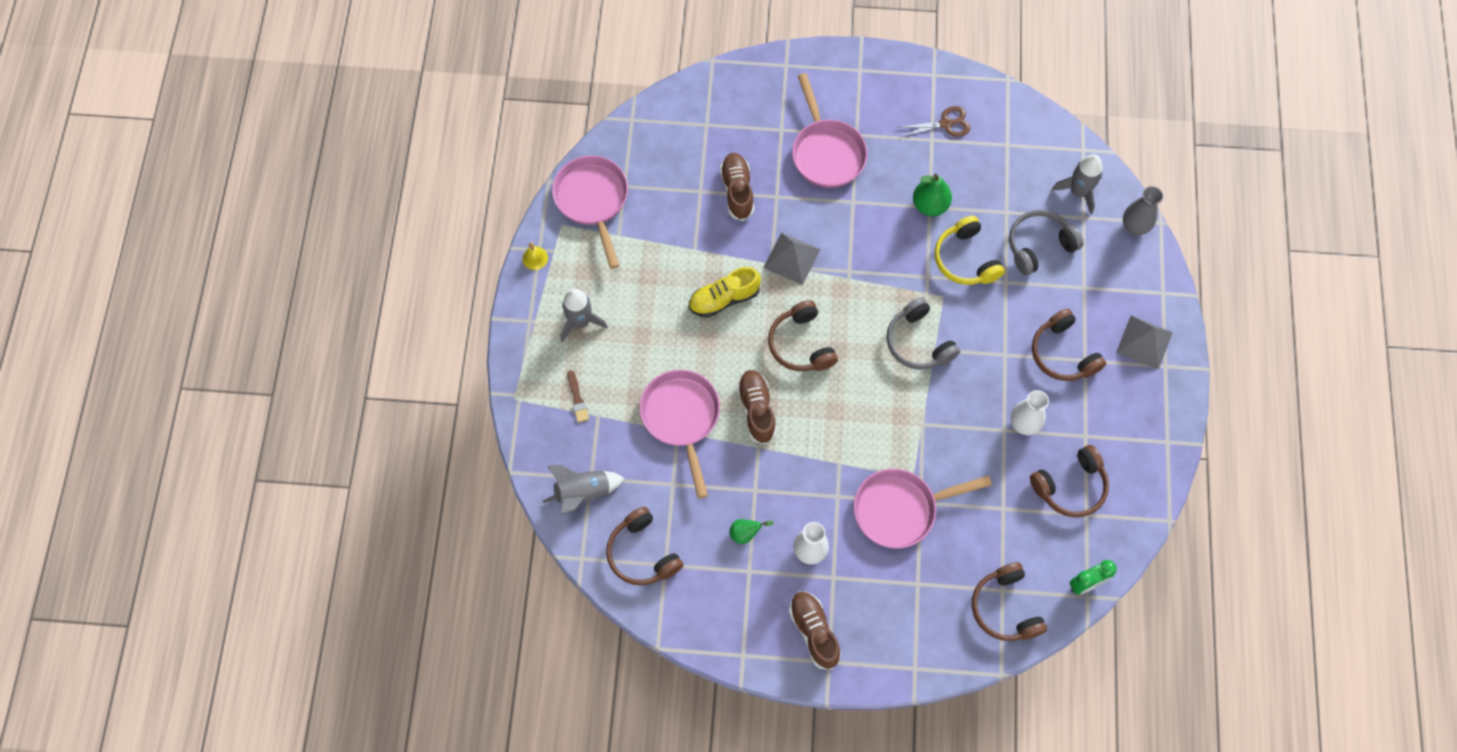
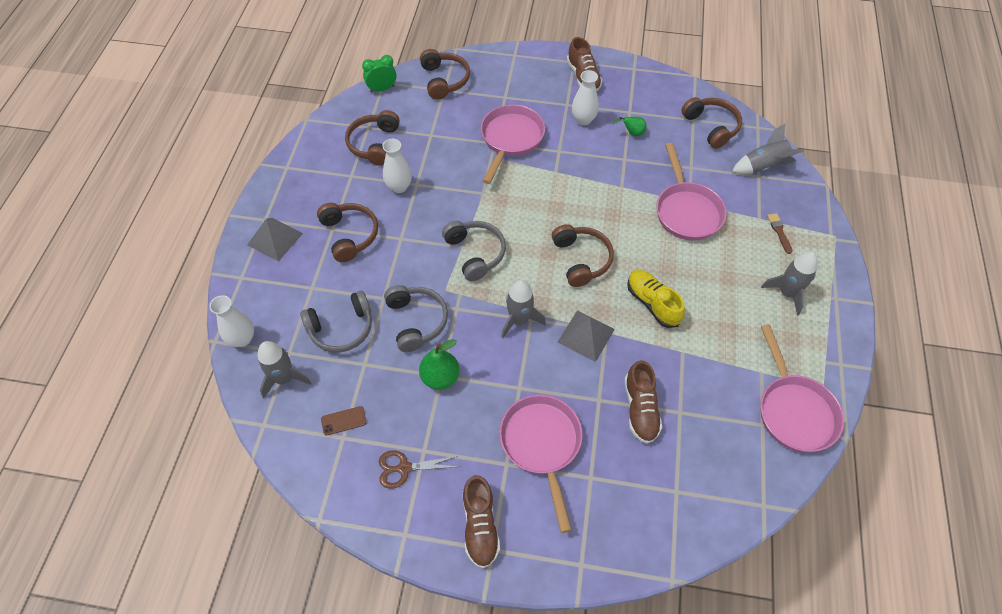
camera: 175 degrees left, 10 degrees down
(535, 258) = (843, 355): yellow bell -> none
(724, 299) = (652, 303): yellow shoe -> yellow shoe turned 105 degrees counterclockwise
(756, 410) = (622, 212): brown shoe -> brown shoe (480, 526)
(861, 269) = (519, 320): none -> grey rocket
(900, 509) = (510, 139): pink pan -> pink pan turned 60 degrees counterclockwise
(965, 259) = (416, 321): yellow headphones -> grey headphones
(1010, 159) = (343, 421): none -> brown phone
(1070, 487) = (374, 144): brown headphones -> brown headphones turned 60 degrees counterclockwise
(1134, 227) = (242, 339): grey vase -> white vase

